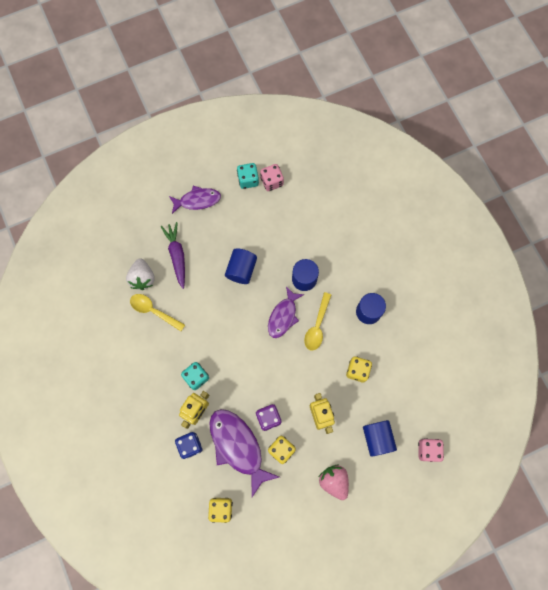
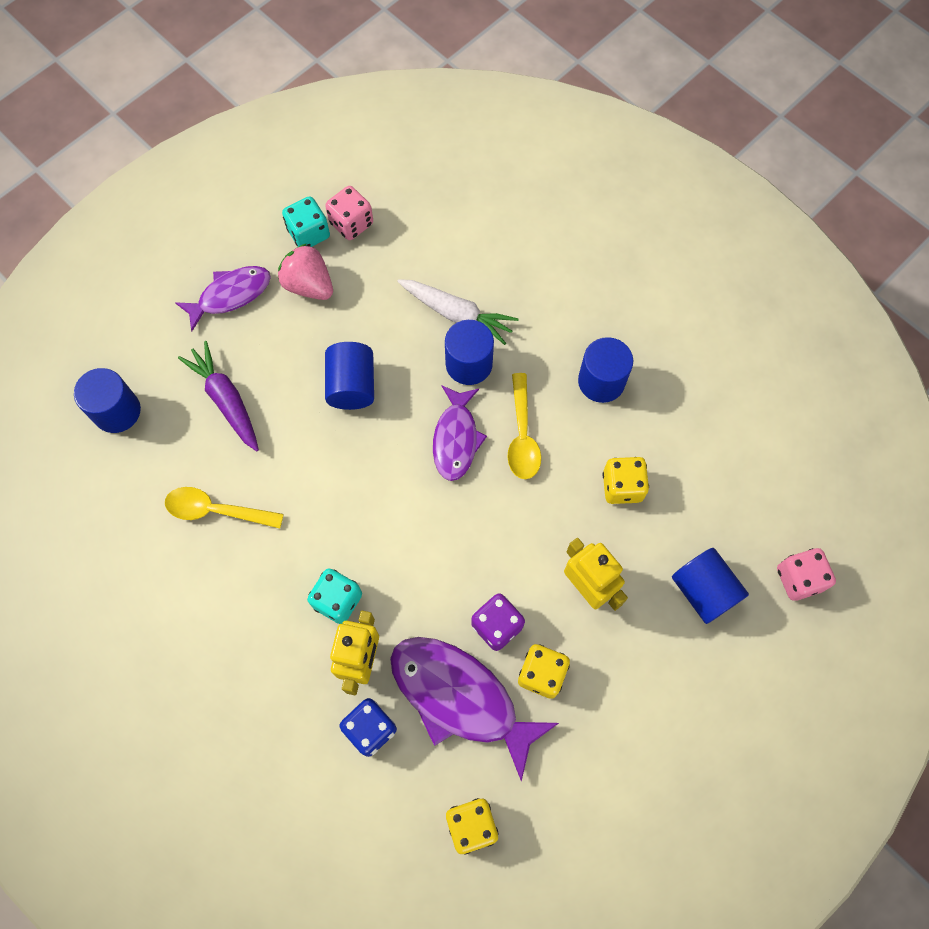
camera: 20 degrees left, 5 degrees down
(122, 243) = (117, 411): none -> blue cylinder
(142, 278) = (176, 460): white strawberry -> none
(308, 250) = (457, 314): none -> white carrot
(334, 481) = (658, 695): pink strawberry -> pink strawberry (309, 285)

